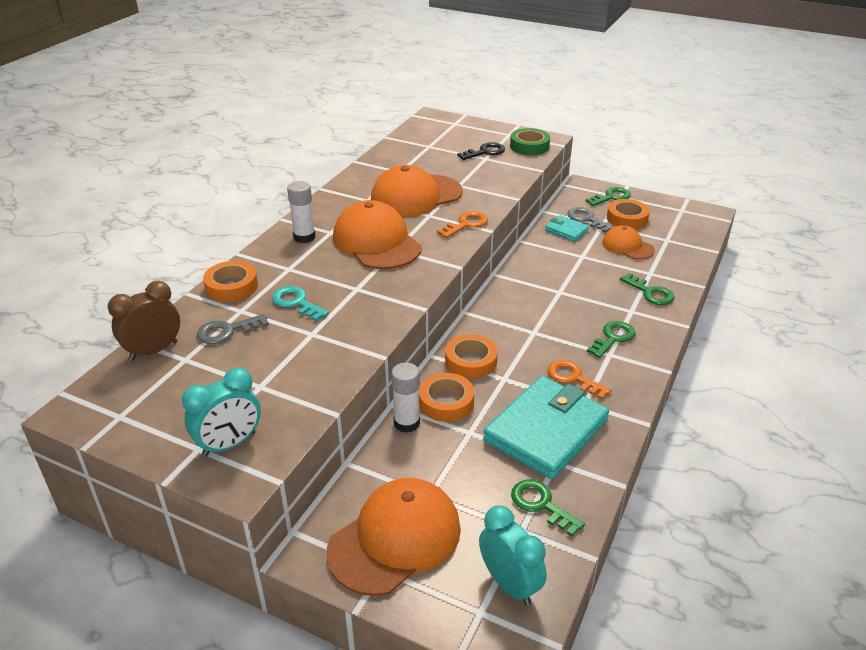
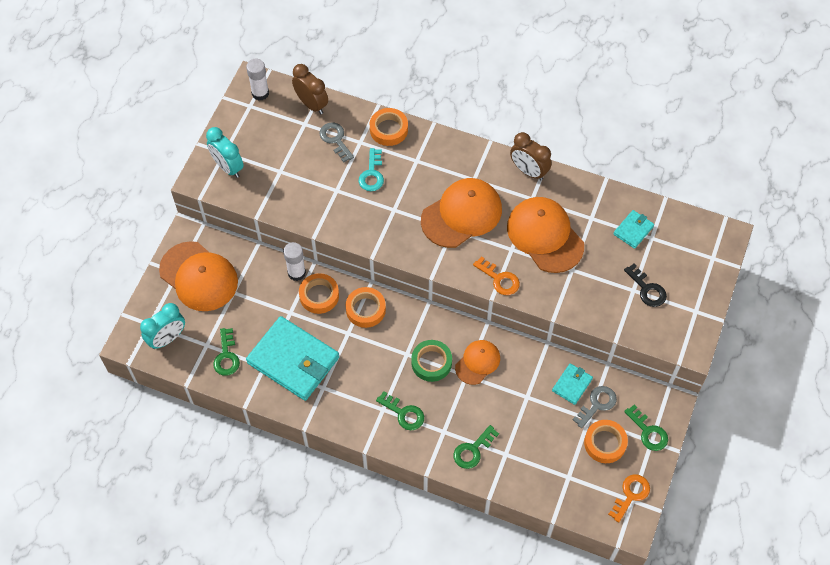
camera: 85 degrees right, 25 degrees up
(296, 303) = (372, 174): turquoise key -> turquoise key turned 150 degrees clockwise
(304, 237) = (463, 162): white glue stick -> white glue stick (260, 93)
(331, 199) = (528, 171): none -> brown clock
(419, 153) = (633, 230): none -> turquoise wallet
(529, 146) = (669, 330): green tape -> green tape (431, 362)
(541, 505) = (226, 356): green key -> green key turned 135 degrees clockwise
(573, 378) = (351, 381): orange key -> orange key (630, 495)
(627, 246) = (550, 438): orange cap -> orange cap (477, 362)

